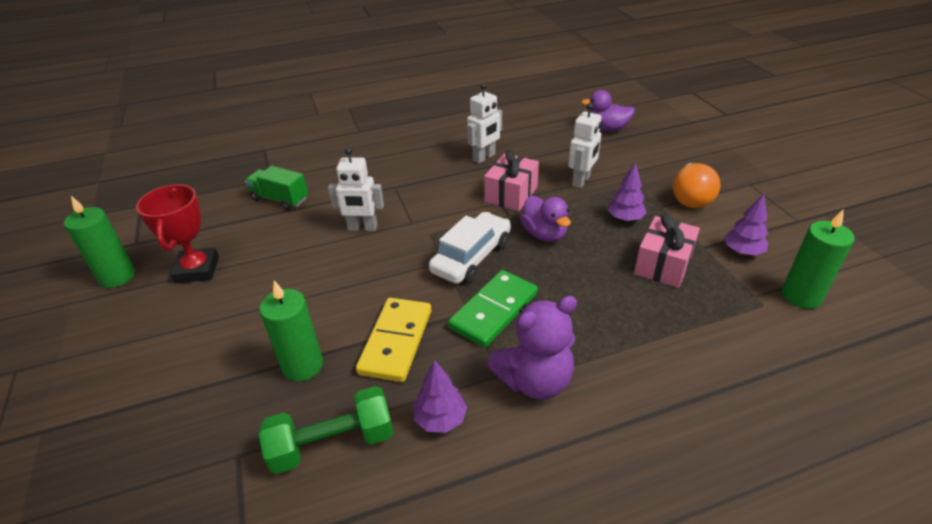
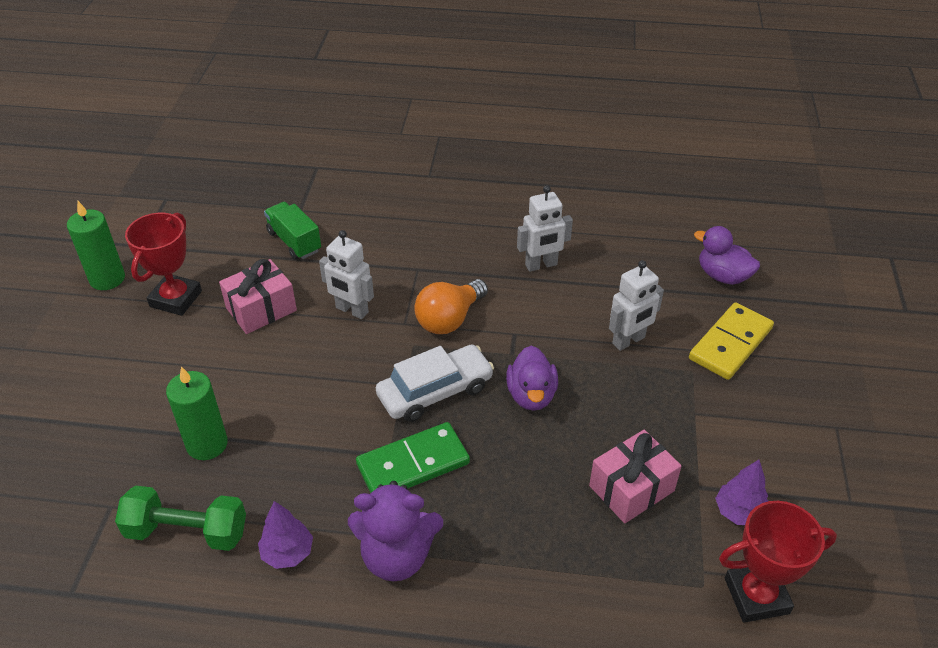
camera: 25 degrees right, 5 degrees up
(396, 341) = (301, 456): yellow domino -> yellow domino (730, 344)
(511, 194) = (534, 328): pink gift -> pink gift (261, 309)
(625, 218) = (637, 412): purple tree -> none
(690, 198) = (741, 416): orange light bulb -> orange light bulb (449, 319)
(801, 296) = (756, 596): green candle -> red trophy

